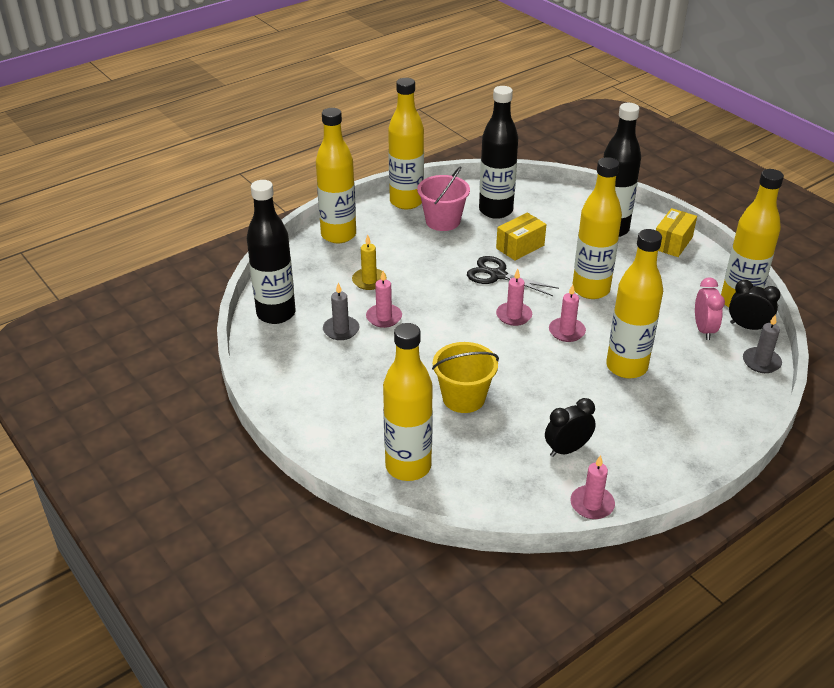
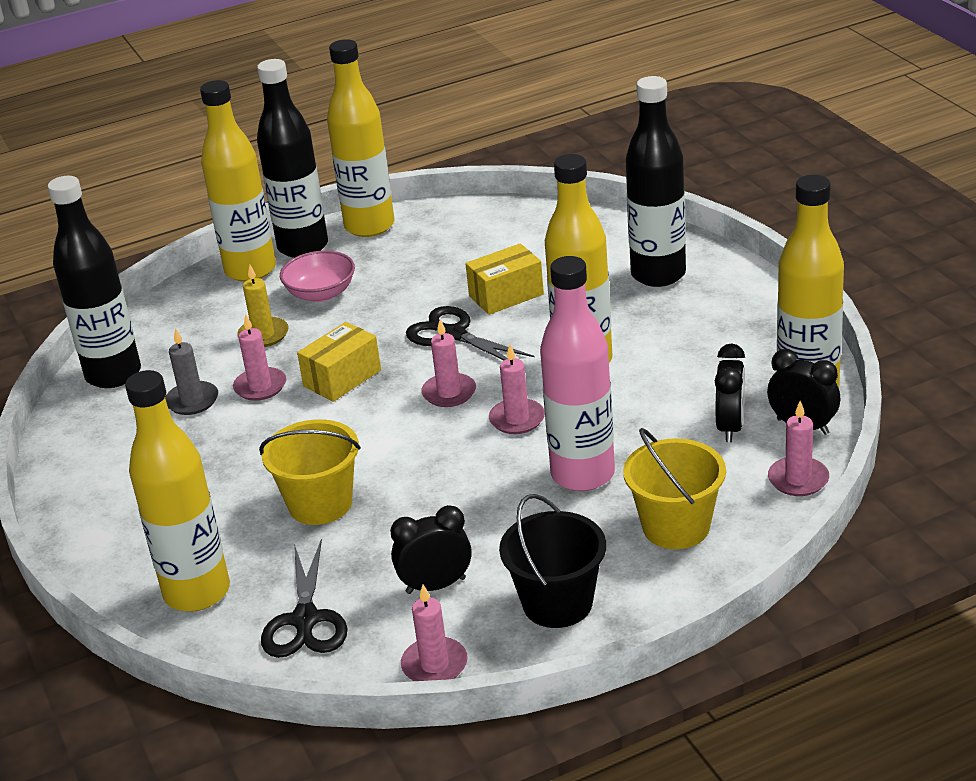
camera: 15 degrees right, 5 degrees down
(395, 250) = (321, 294): none -> pink bowl
(443, 221) = (409, 255): pink bucket -> none
(492, 480) = (305, 620): none -> black scissors
(495, 210) = (495, 242): black bottle -> black bottle (303, 247)
(626, 367) = (583, 474): yellow bottle -> pink bottle
(651, 456) = (557, 603): none -> black bucket
(672, 243) = (744, 298): yellow box -> yellow box (342, 378)
(701, 398) = (676, 527): none -> yellow bucket
(704, 329) = (730, 427): pink clock -> black clock
(761, 362) = (798, 479): grey candle -> pink candle

